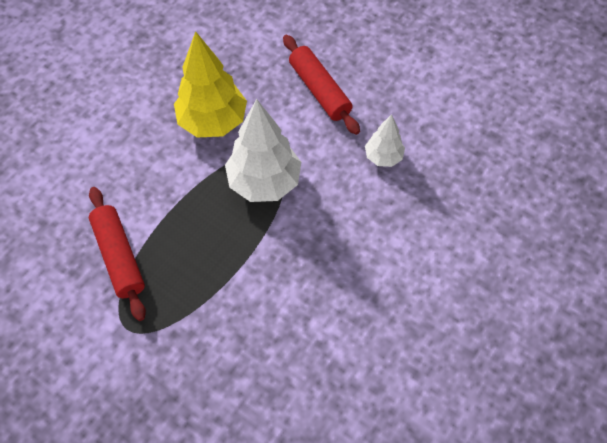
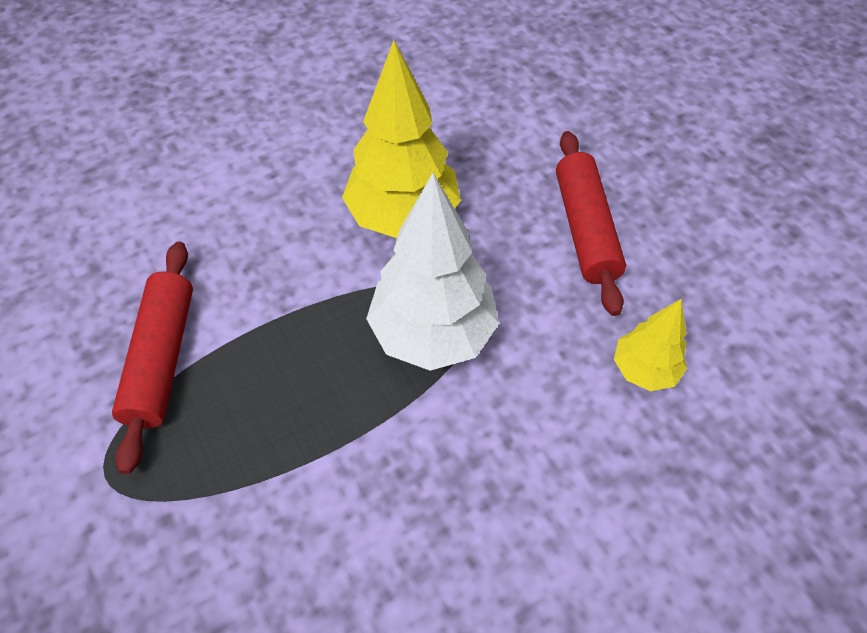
camera: 25 degrees right, 5 degrees down
(383, 157) = (644, 370): white tree -> yellow tree

